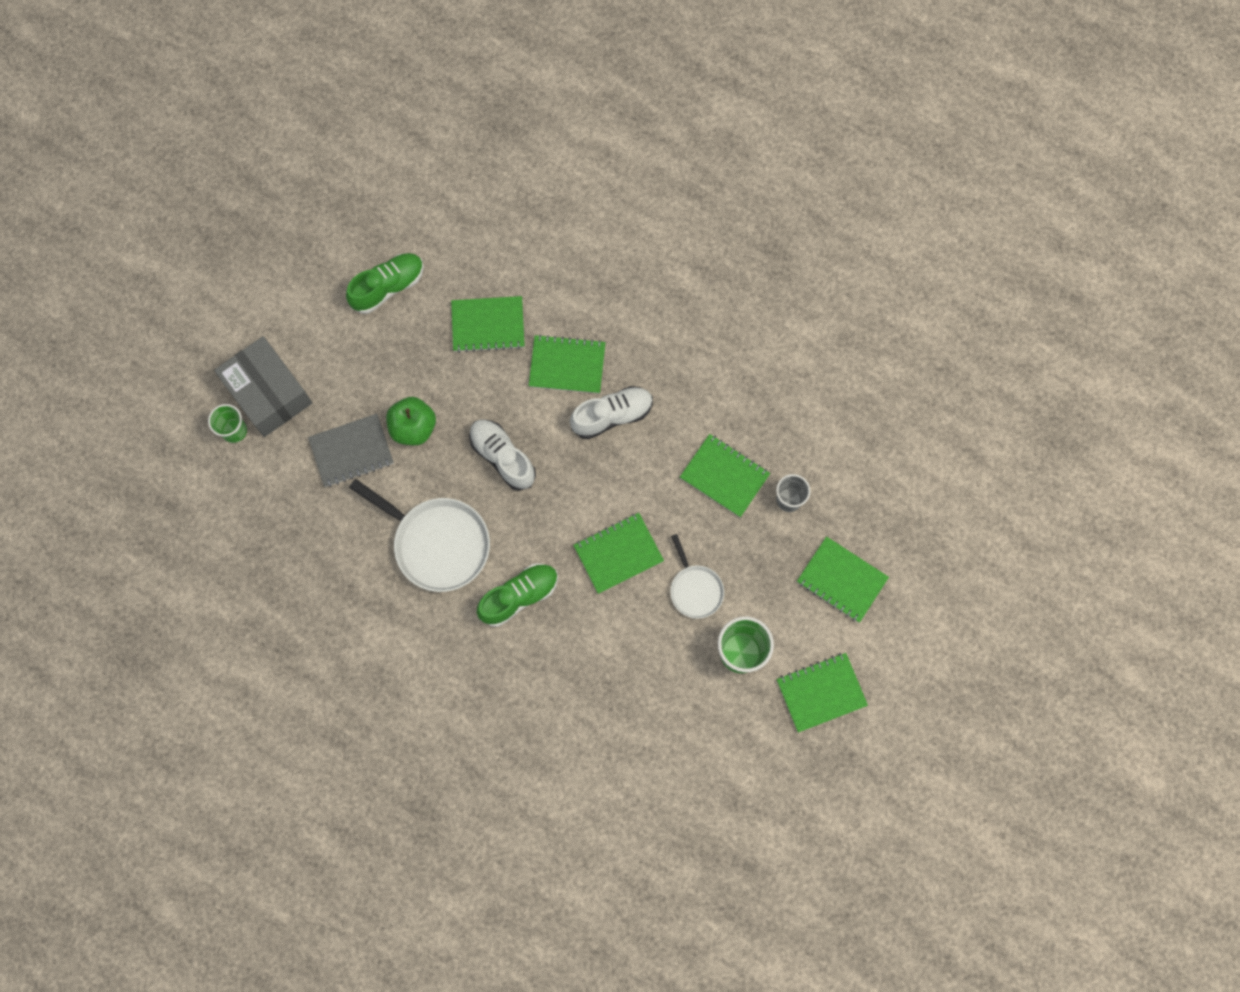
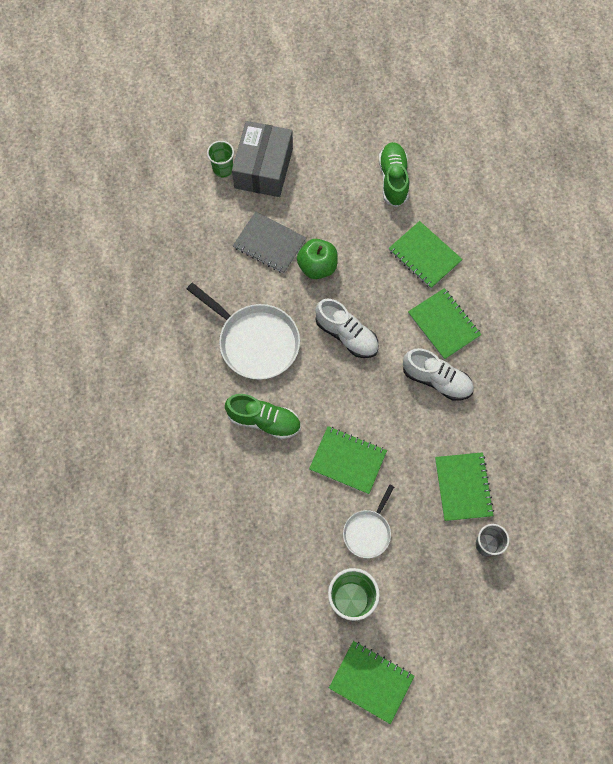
camera: 50 degrees right, 5 degrees down
(388, 287) = (393, 179): green shoe -> green shoe turned 105 degrees counterclockwise
(437, 543) = (255, 342): white pan -> white pan turned 45 degrees counterclockwise
(502, 457) = (346, 335): white shoe -> white shoe turned 120 degrees clockwise
(842, 580) = (464, 630): green notebook -> none

